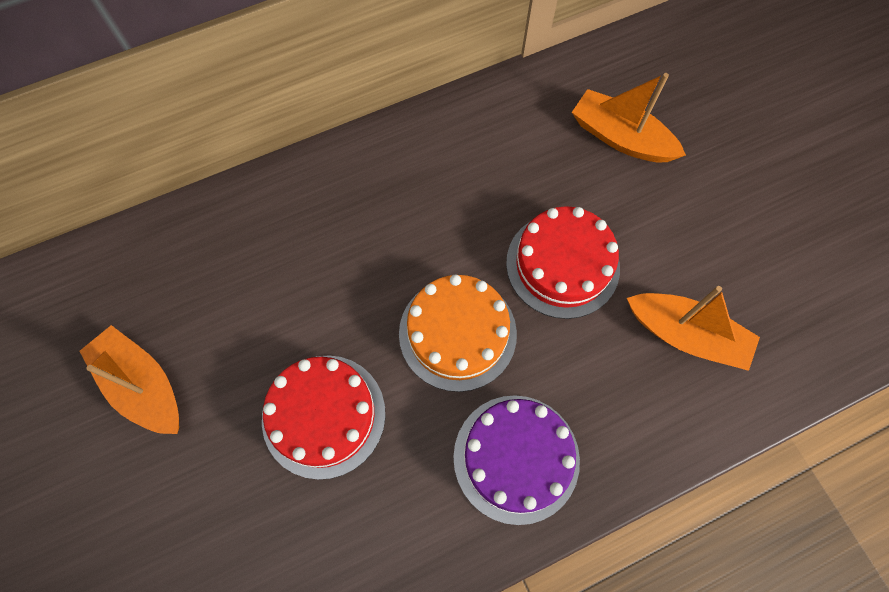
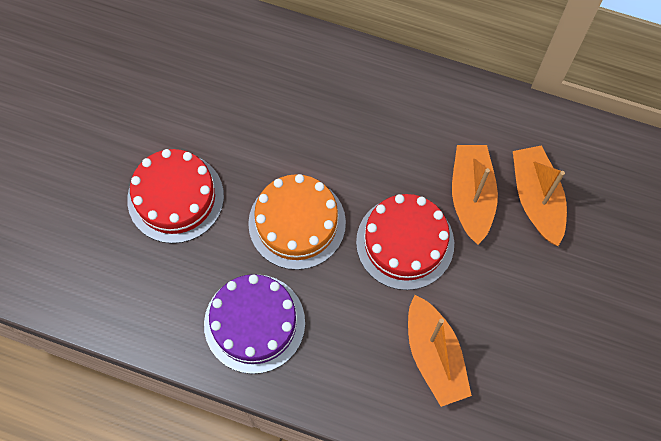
camera: 45 degrees right, 0 degrees up
(143, 386) = (100, 91): orange boat -> orange boat (471, 197)

